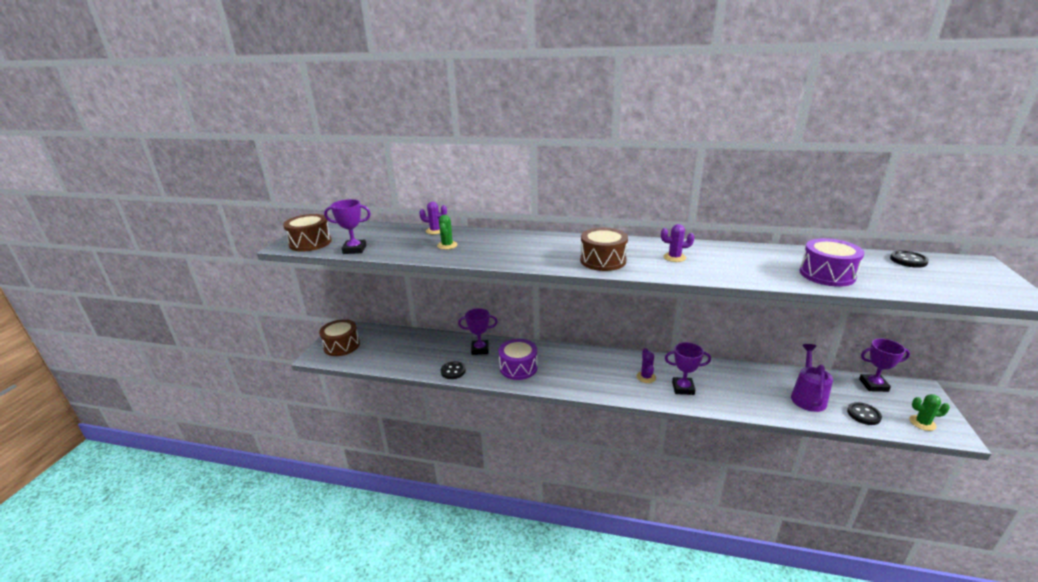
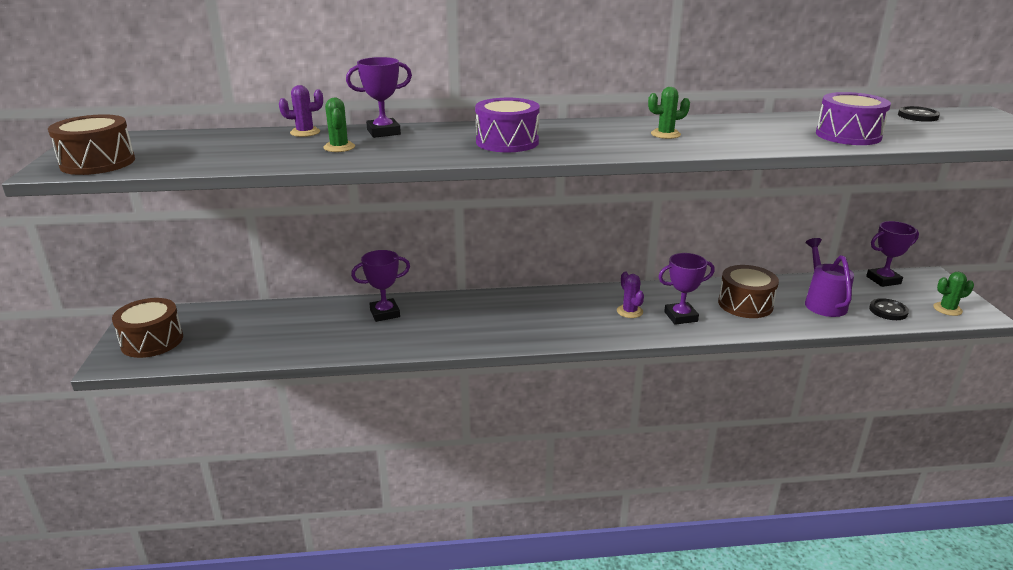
camera: 20 degrees left, 0 degrees up
(354, 249) = (187, 164): purple trophy -> purple trophy (383, 132)
(453, 371) = (358, 346): black button -> none
(518, 367) = (453, 327): purple drum -> purple drum (507, 142)
(603, 260) = (578, 145): brown drum -> brown drum (745, 304)
(674, 257) = (665, 134): purple cactus -> green cactus

